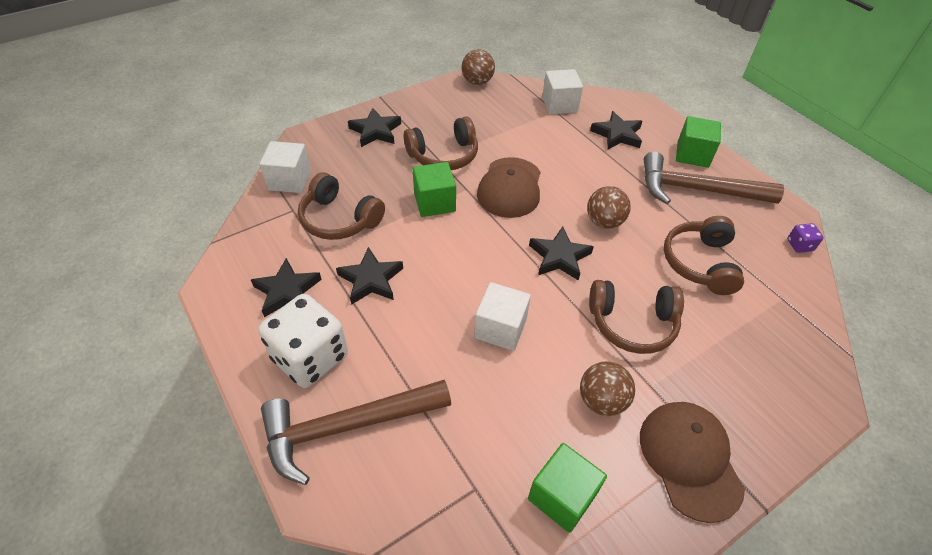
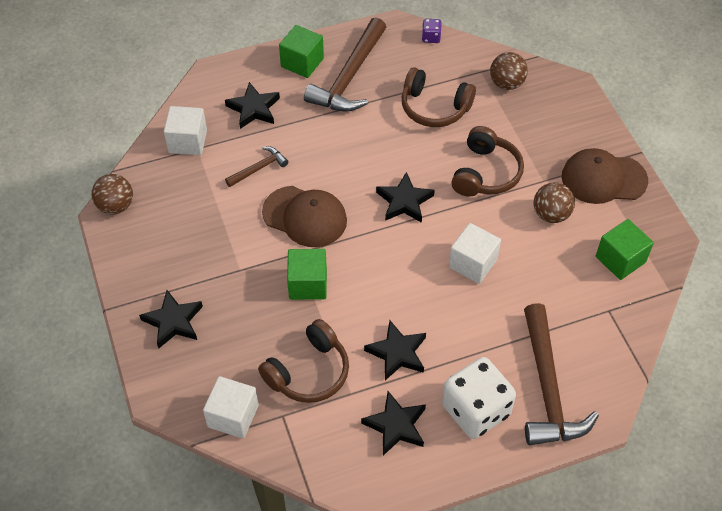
camera: 75 degrees left, 5 degrees up
(444, 155) = (238, 263): brown headphones -> none
(551, 149) = (258, 168): none -> brown hammer
(604, 222) = (371, 157): brown ball -> brown ball (506, 83)

